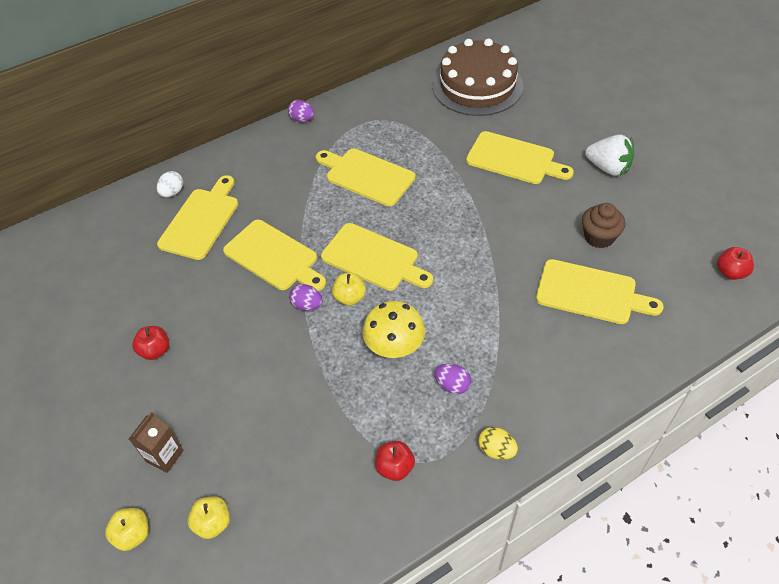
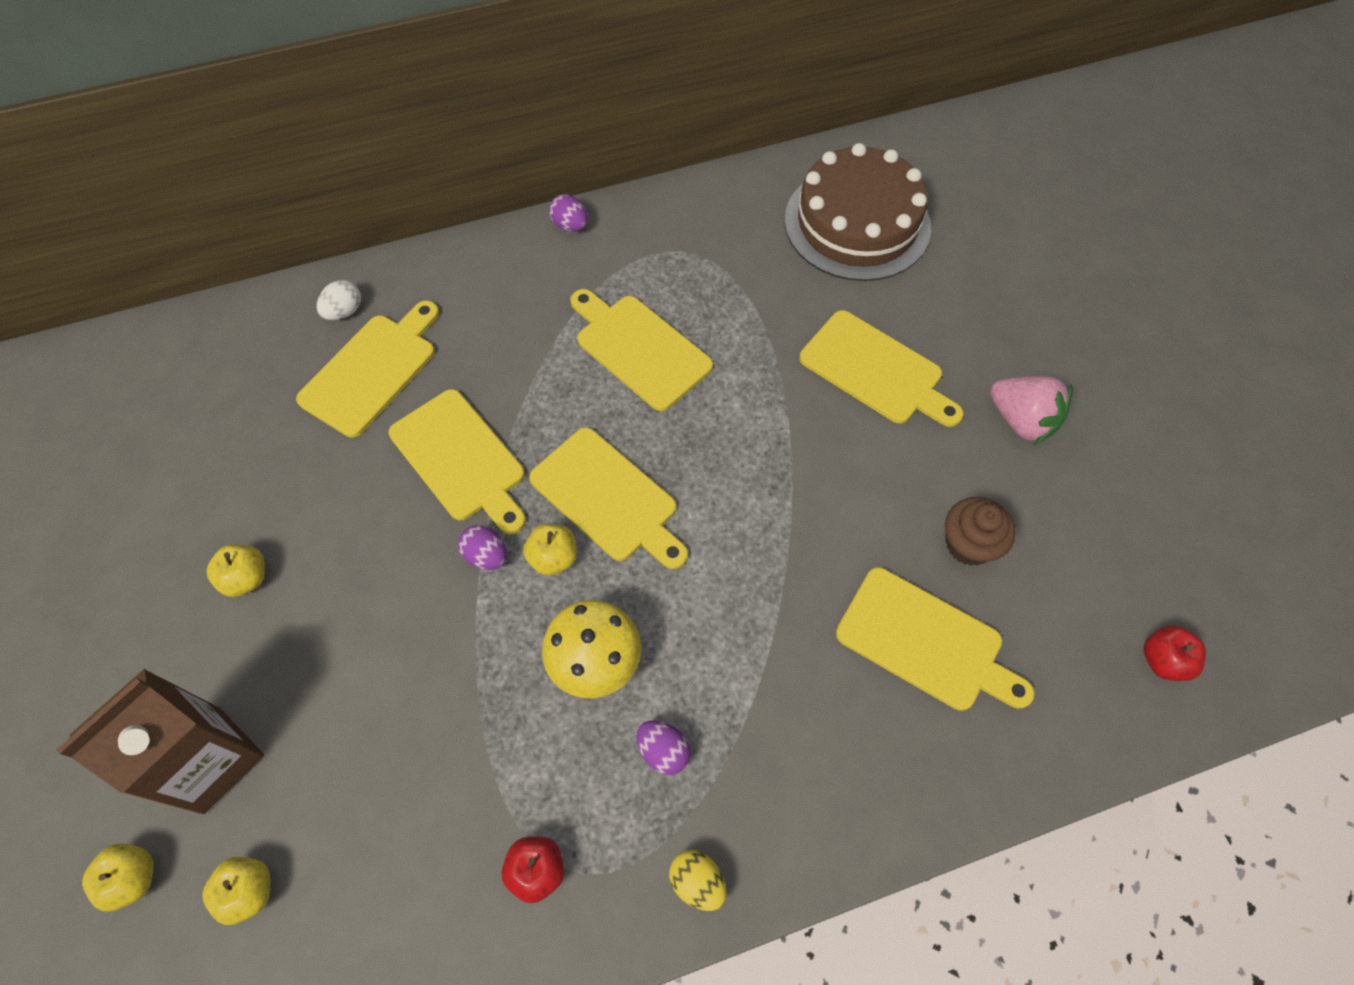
camera: 10 degrees right, 10 degrees up
(155, 350) = (246, 578): red apple -> yellow apple
(165, 456) = (212, 760): brown carton -> brown carton, size x1.83
(608, 168) = (1021, 420): white strawberry -> pink strawberry

